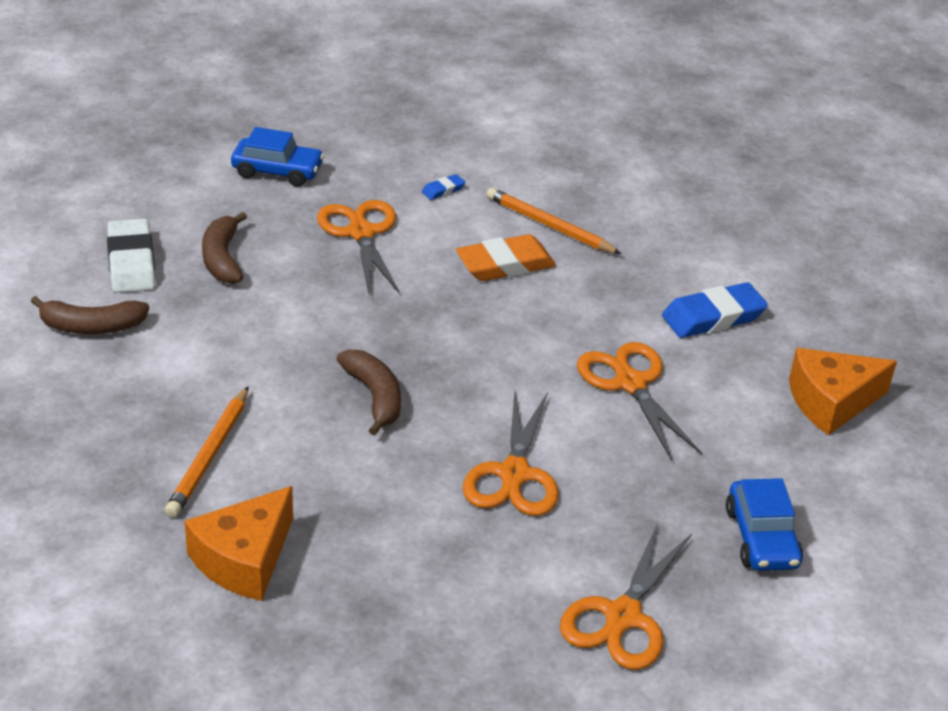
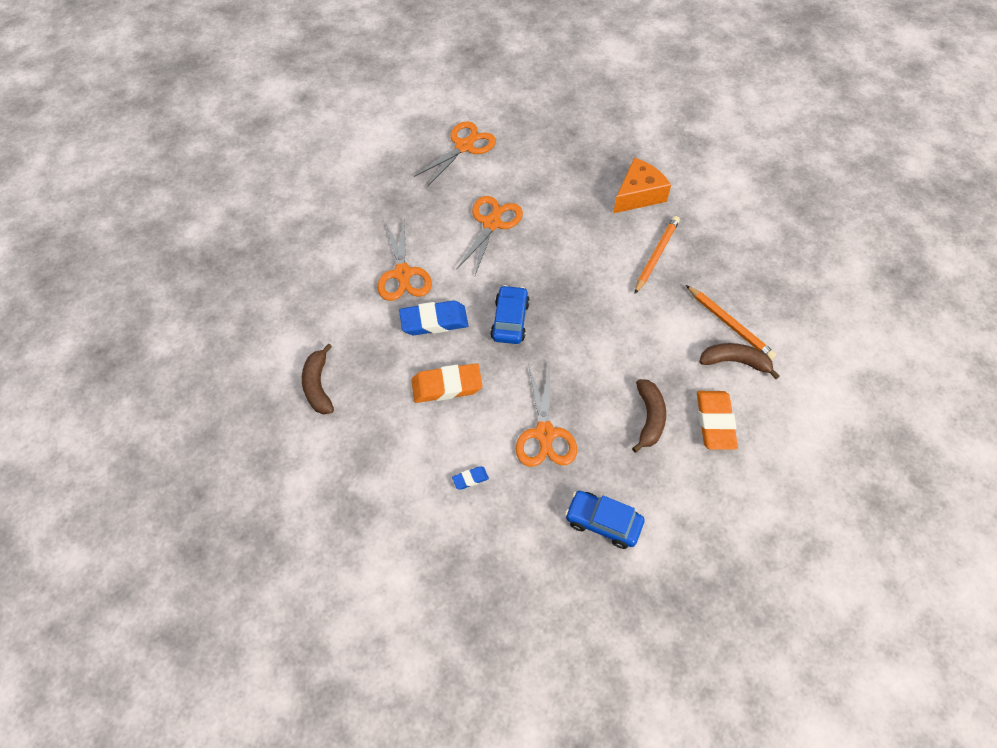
camera: 165 degrees left, 20 degrees up
(131, 262) = (715, 422): white eraser -> orange eraser
(375, 397) = (558, 283): brown banana -> brown banana (318, 386)
(549, 225) = (400, 424): orange pencil -> orange pencil (730, 324)
(713, 317) = (325, 319): blue eraser -> blue eraser (434, 321)
(761, 538) = (378, 174): blue car -> blue car (510, 320)
(831, 402) = (291, 246): orange cheese -> none

